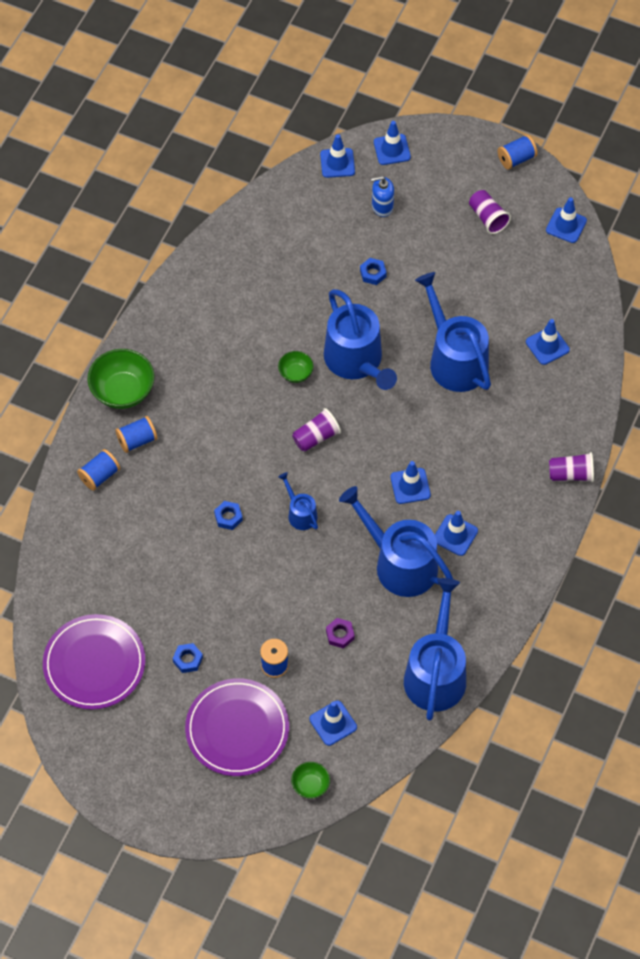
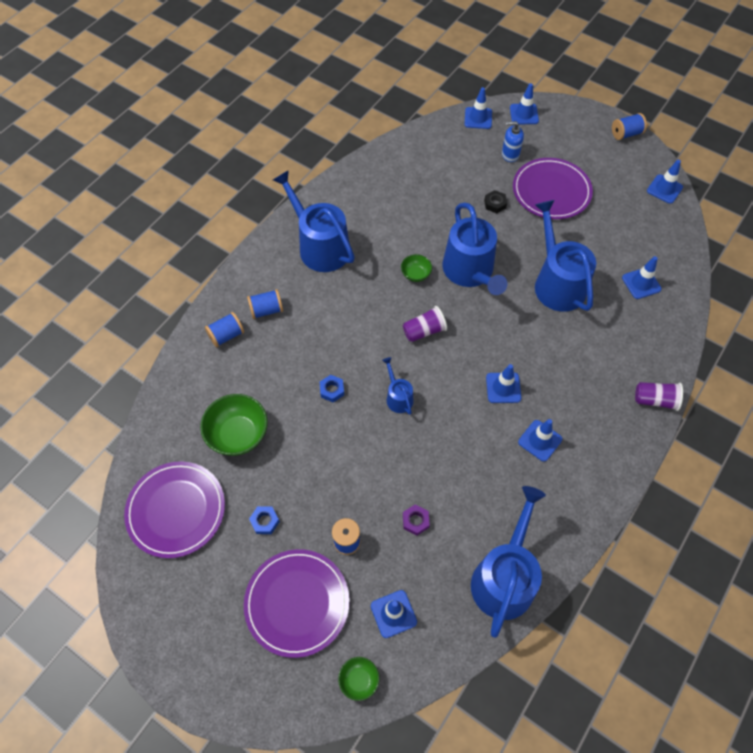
camera: 10 degrees right, 0 degrees up
(123, 391) = (264, 267): green bowl -> green bowl (238, 434)
(373, 273) = (495, 204): blue nut -> black nut
(400, 563) = (483, 459): blue watering can -> blue watering can (320, 246)
(436, 247) = (551, 191): none -> purple plate
(487, 218) = (598, 174): purple cup -> none

